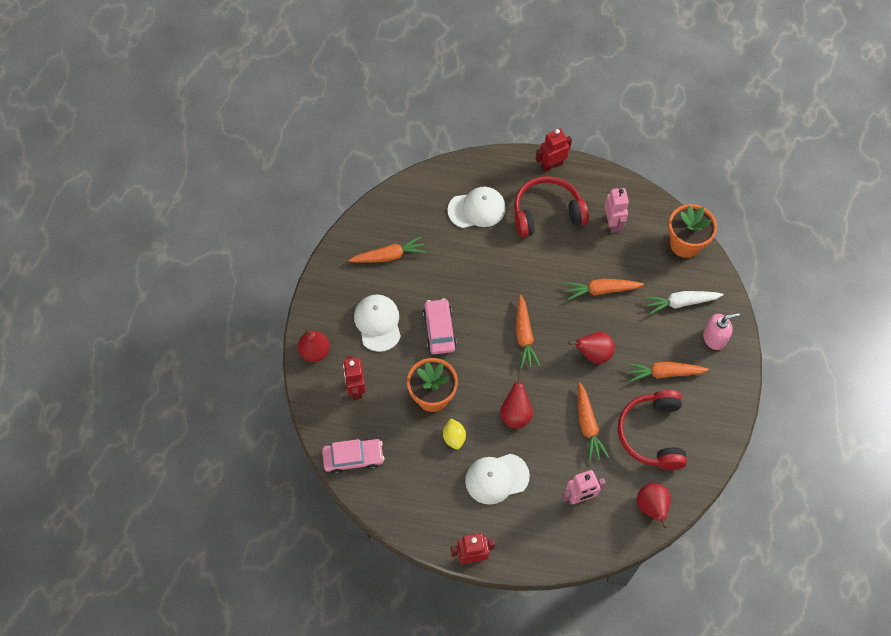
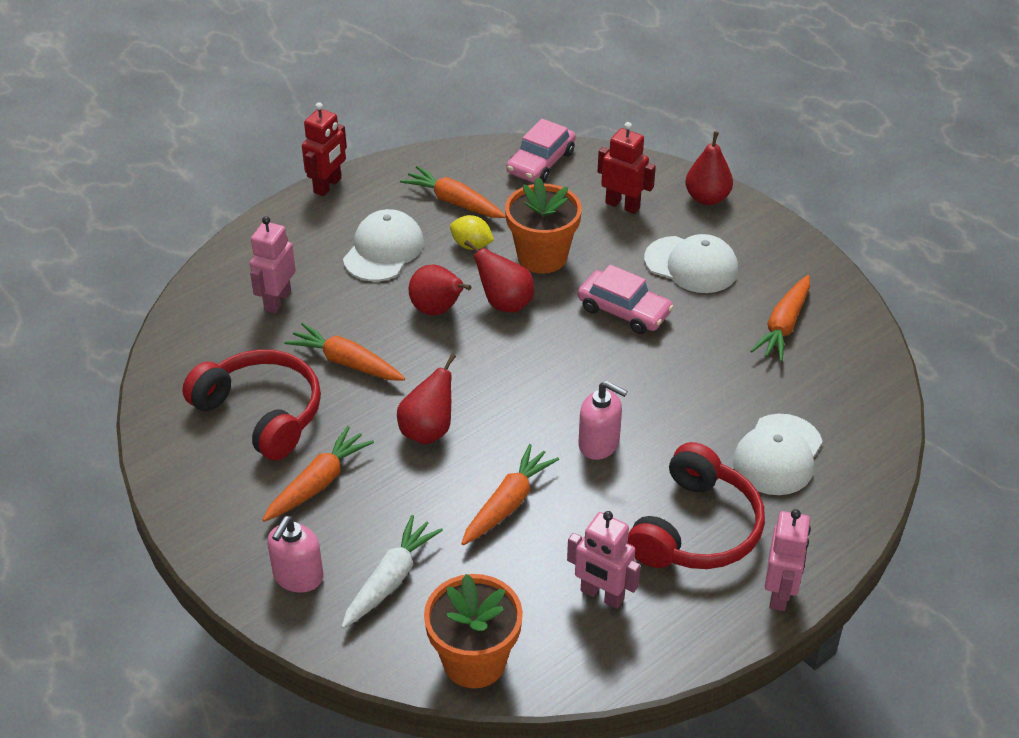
camera: 130 degrees right, 20 degrees down
(524, 336) = (529, 381): orange carrot -> orange carrot (454, 202)
(535, 280) = (599, 444): none -> pink soap dispenser
(551, 165) = (780, 593): red robot -> pink robot
(652, 507) = (186, 351): red pear -> red pear (504, 303)

